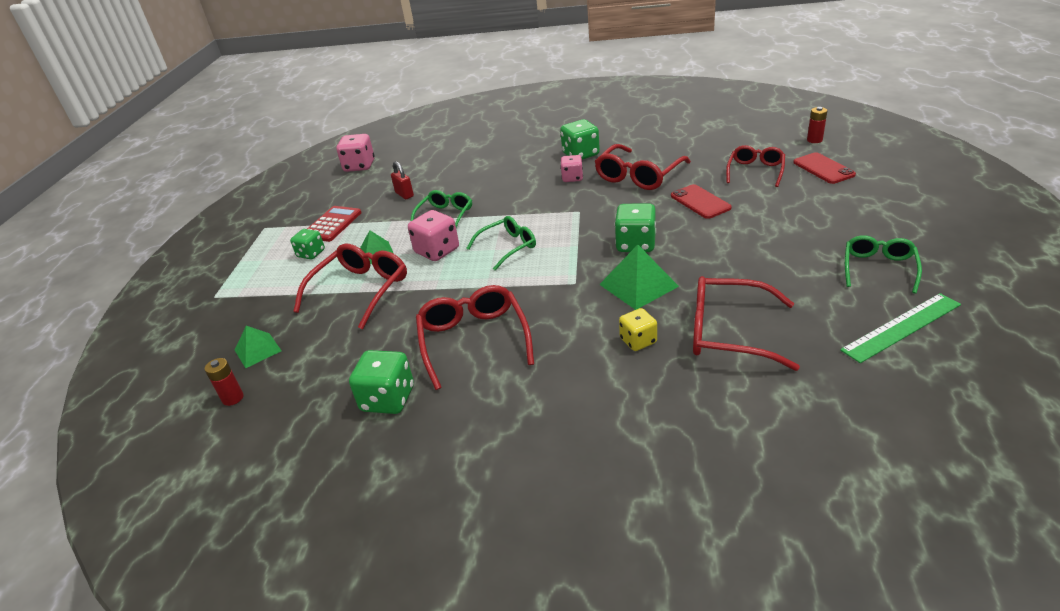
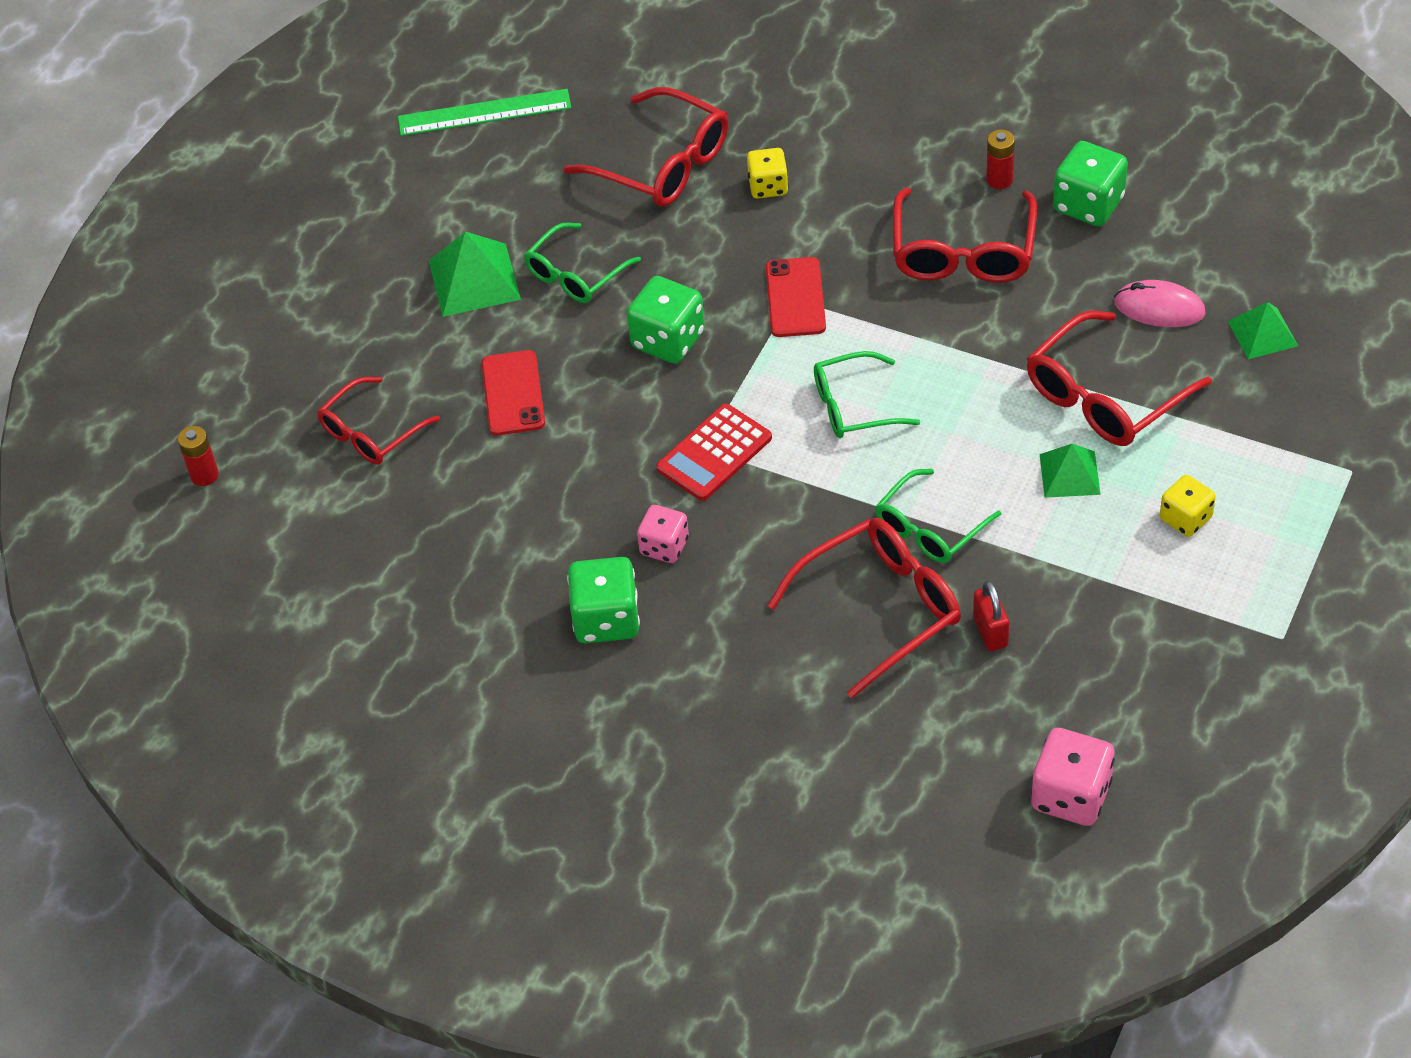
camera: 160 degrees left, 15 degrees up
(233, 398) = (1288, 266): red battery -> red battery (999, 180)
(311, 253) = (1185, 518): green dice -> yellow dice
(329, 345) = (1159, 308): none -> pink mouse
(332, 224) = (1144, 591): red calculator -> red calculator (714, 453)
(437, 251) = (967, 441): pink dice -> none
(638, 176) = (553, 502): red glasses -> red glasses (879, 609)
(638, 285) = (714, 265): green pyramid -> green pyramid (474, 279)
(823, 168) = (274, 395): red phone -> red phone (795, 298)
(878, 268) = (419, 189): green glasses -> green glasses (576, 274)

